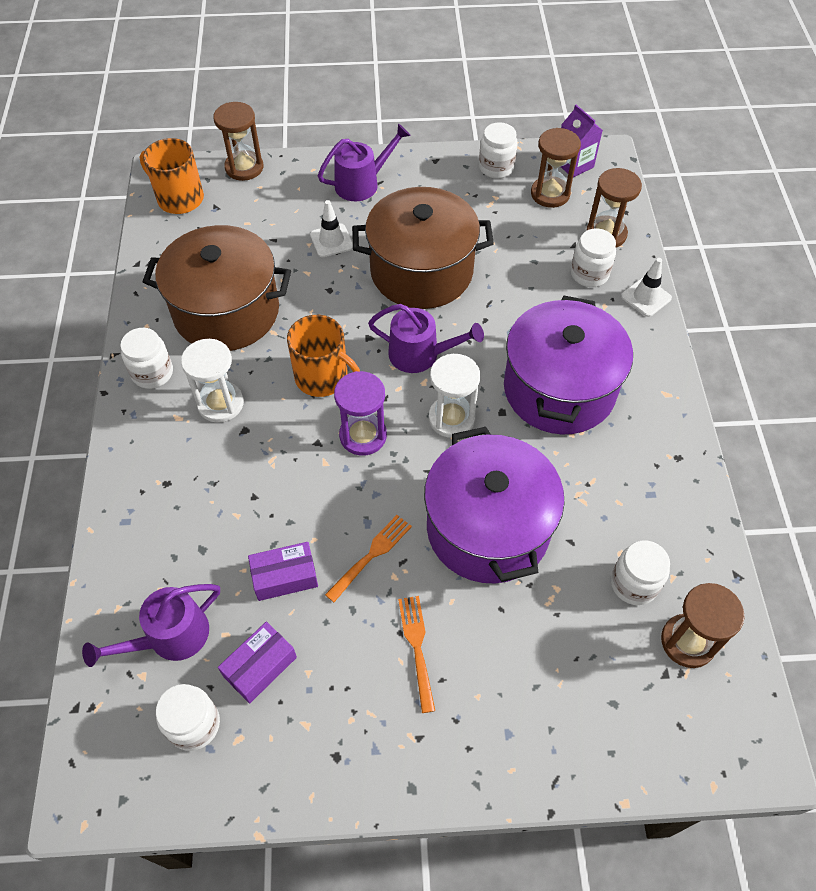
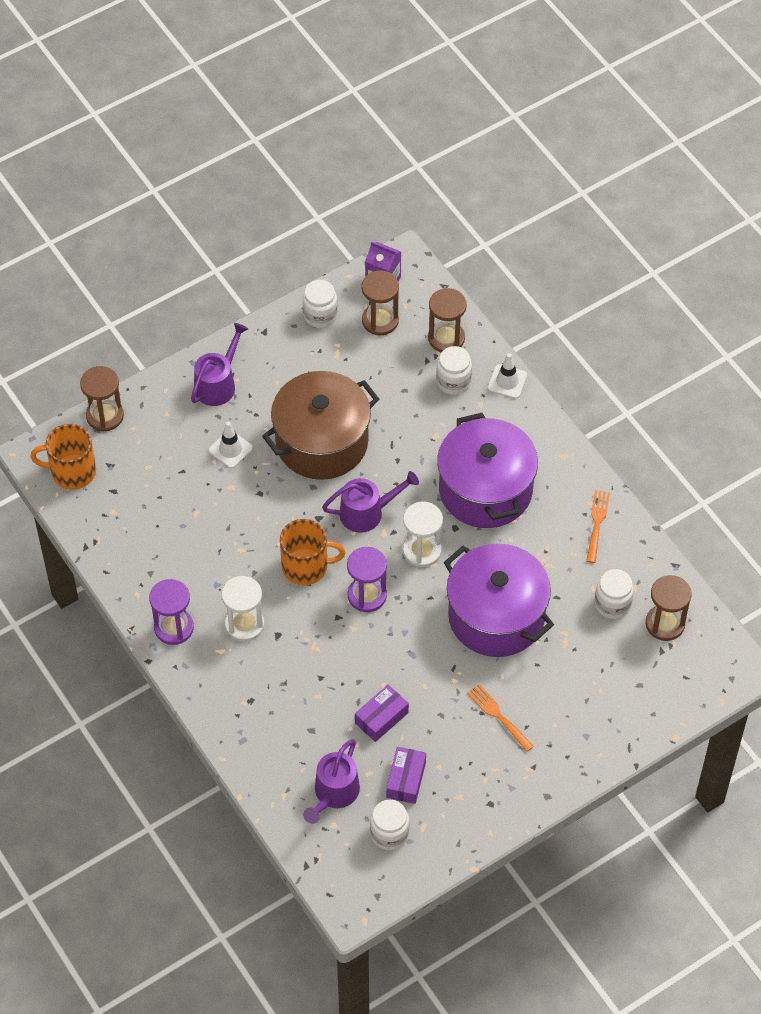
camera: 30 degrees left, 0 degrees up
(152, 373) = (174, 628): white jar -> purple hourglass
(226, 311) = (192, 551): brown pot -> none
(371, 556) = (430, 675): orange fork -> orange fork (597, 524)

